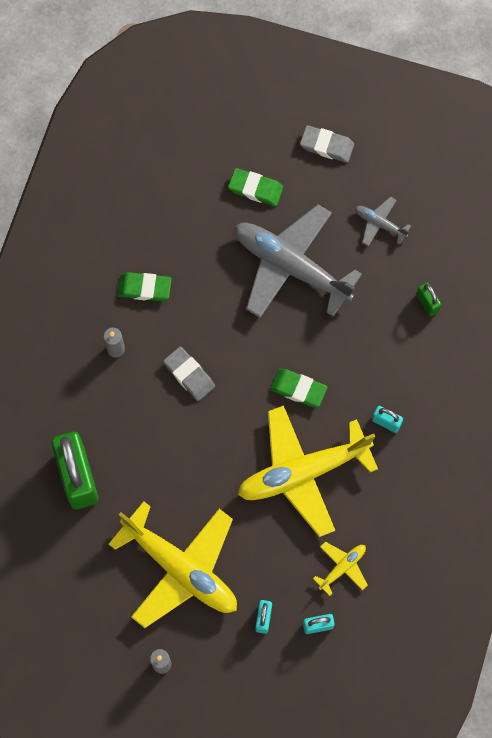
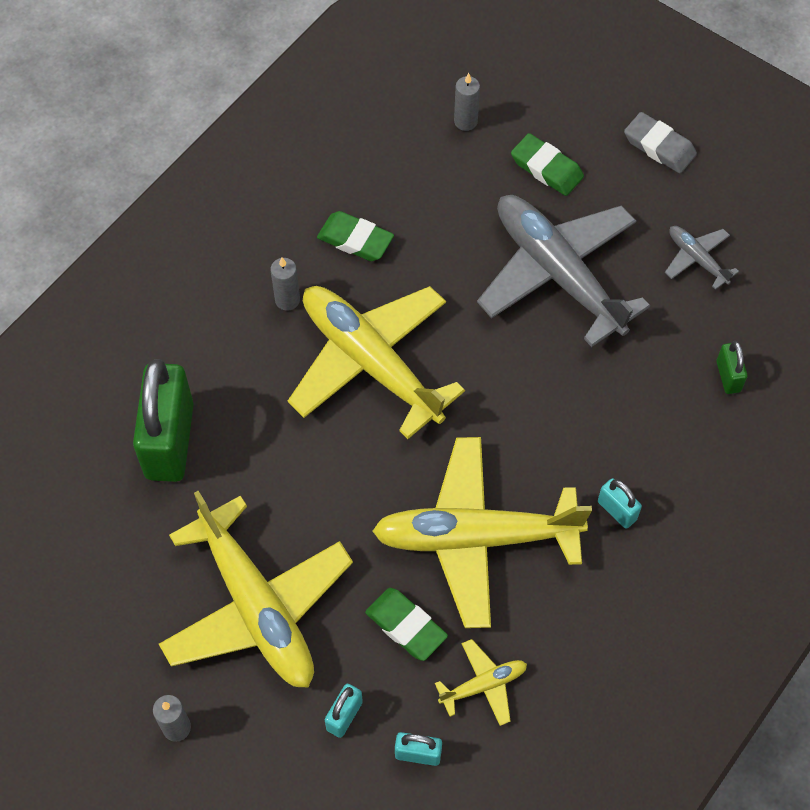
camera: 20 degrees right, 10 degrees down
(186, 171) = (465, 121): none -> grey candle
(189, 375) = (370, 362): grey eraser -> yellow plane
(298, 389) = (510, 428): green eraser -> green eraser (406, 626)

